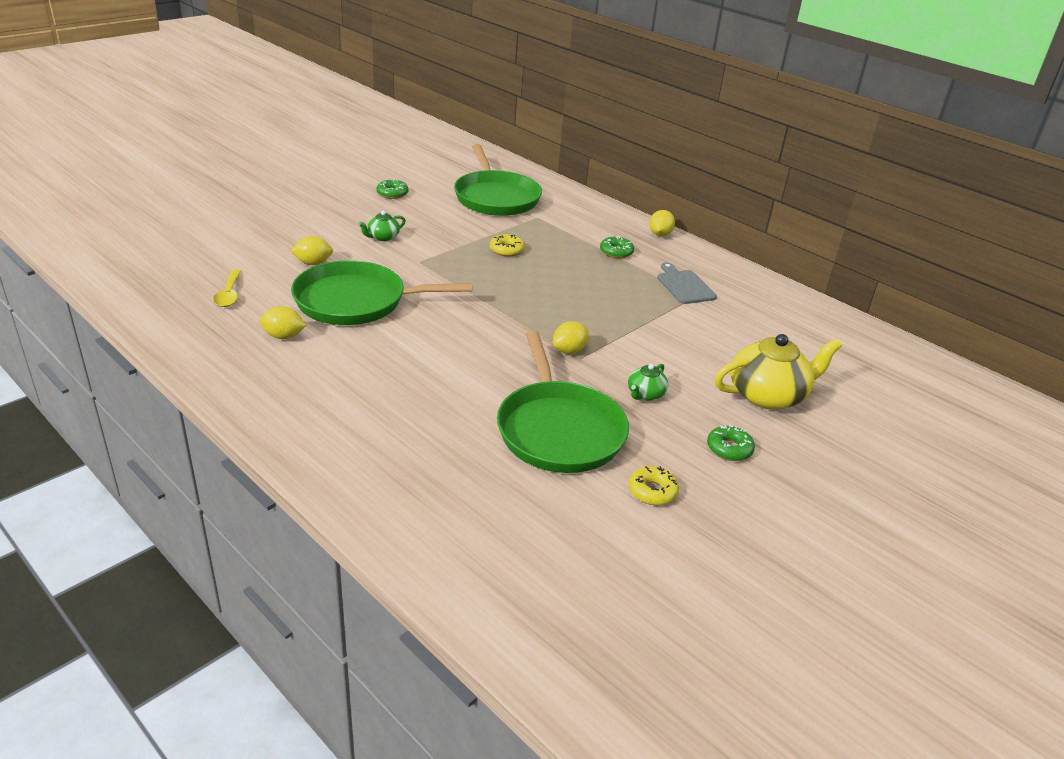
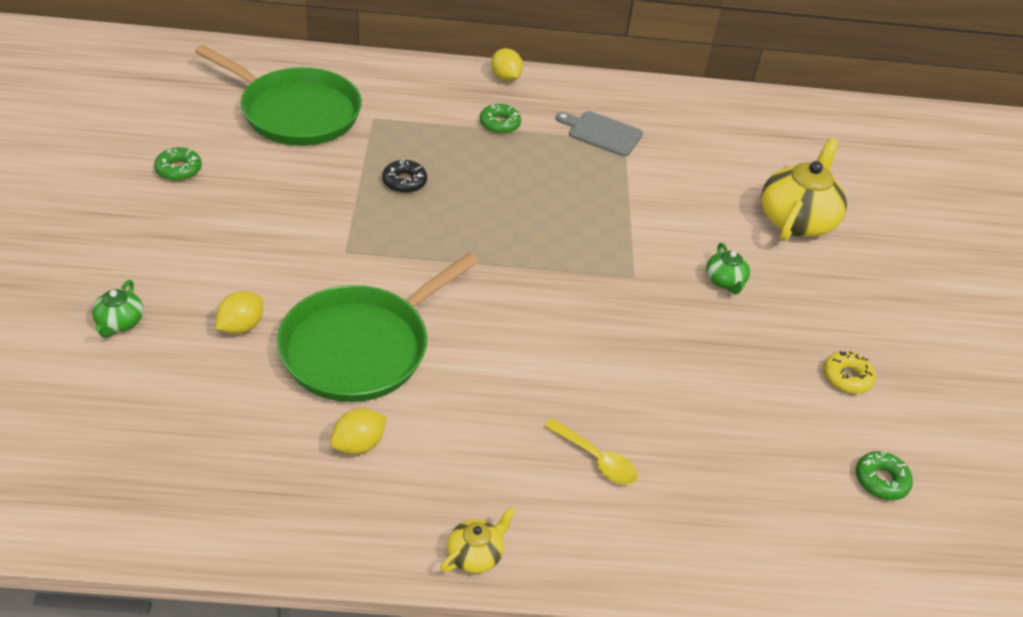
camera: 45 degrees left, 10 degrees up
(229, 294) = (217, 433): yellow spoon -> yellow spoon (596, 459)
(257, 413) = (475, 554): none -> yellow teapot
(383, 237) = (261, 241): green teapot -> green teapot (120, 322)
(506, 250) = (404, 182): yellow donut -> black donut
(558, 429) = (718, 368): green pan -> none
(569, 350) = (616, 274): yellow lemon -> none
(729, 449) = (838, 295): green donut -> green donut (881, 480)

